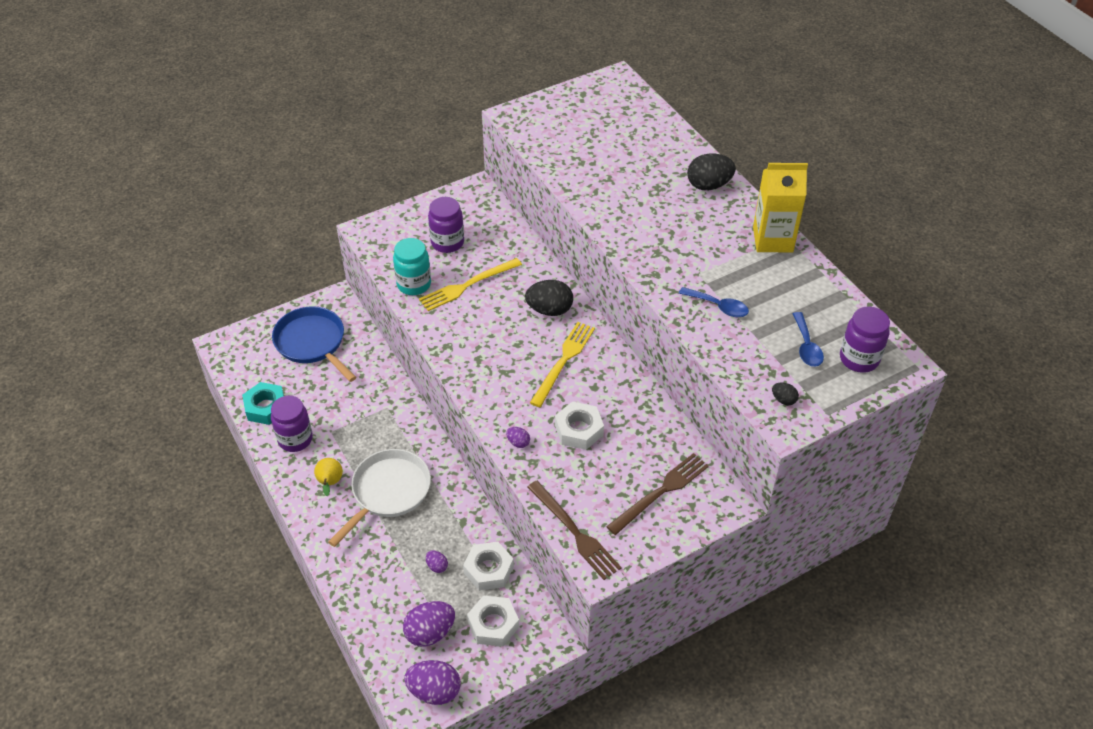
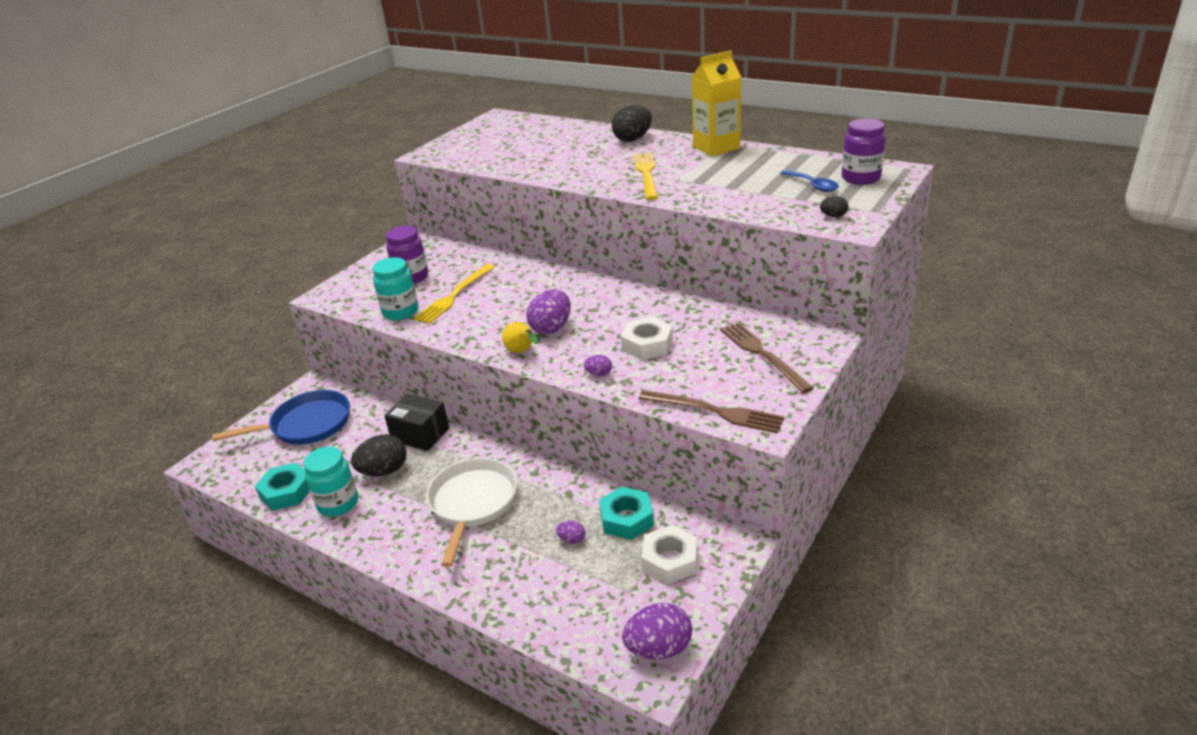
camera: 25 degrees left, 15 degrees down
(295, 439) = (338, 504): purple jar -> turquoise jar
(312, 343) = (306, 425): blue pan -> blue pan turned 135 degrees clockwise
(330, 483) = (403, 523): yellow pear -> yellow pear (522, 352)
(390, 400) = (420, 434): none -> black box
(430, 632) = (611, 598): purple egg -> purple egg (551, 328)
(488, 569) = (626, 519): white nut -> turquoise nut
(549, 310) = (546, 284): black egg -> black egg (384, 471)
(563, 361) = (589, 309): yellow fork -> yellow fork (646, 174)
(661, 492) = (762, 354): brown fork -> brown fork turned 45 degrees counterclockwise
(718, 306) = (716, 189): blue spoon -> none

